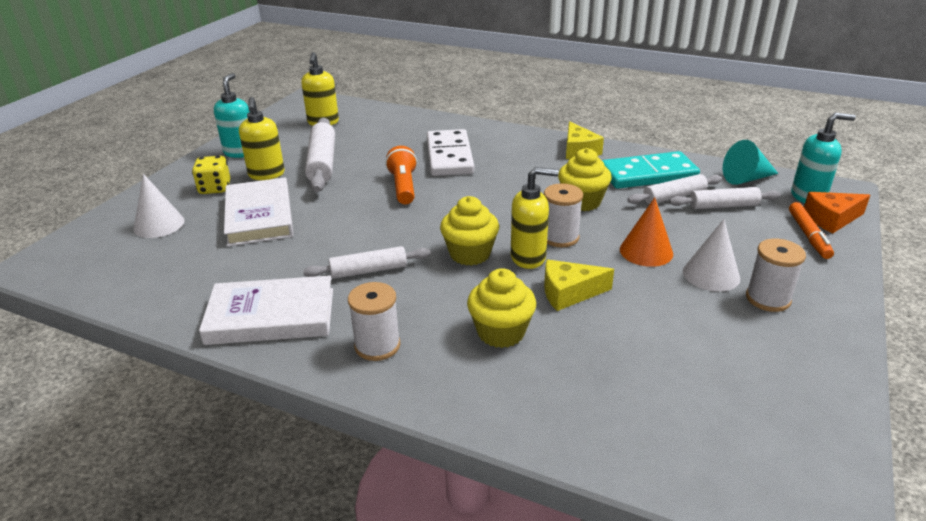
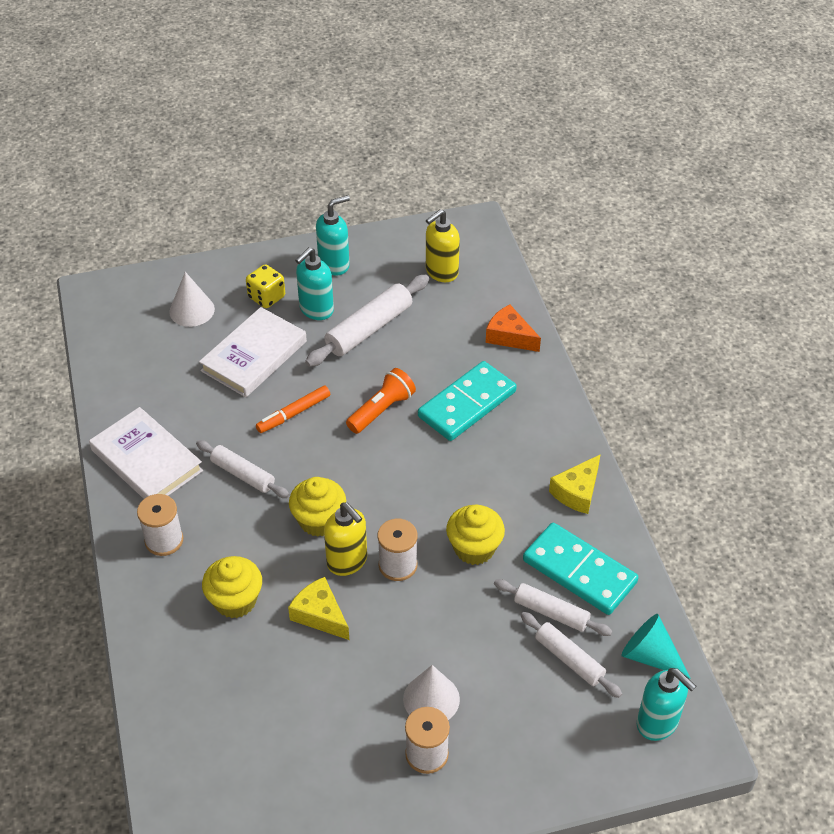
camera: 50 degrees right, 15 degrees up
(266, 175) = (316, 310): yellow soap dispenser -> turquoise soap dispenser
(449, 156) = (467, 404): white domino -> turquoise domino
(646, 251) = (429, 636): orange cone -> none
(808, 235) = (571, 749): orange marker -> orange marker (293, 413)
(831, 219) = (624, 757): orange cheese -> orange cheese (509, 336)

